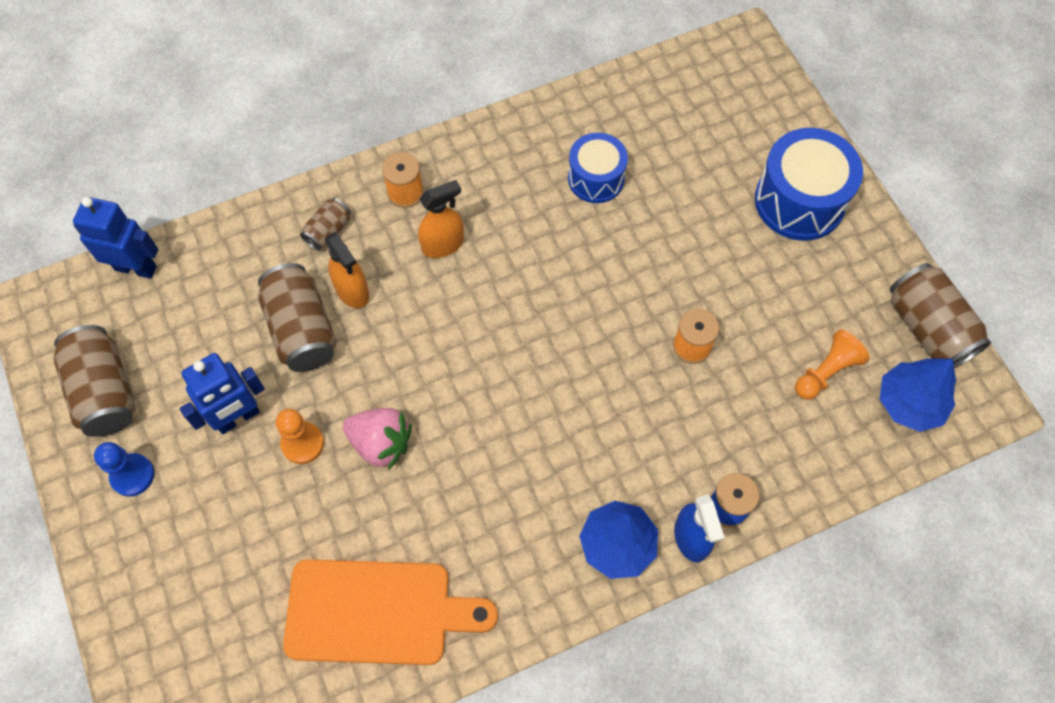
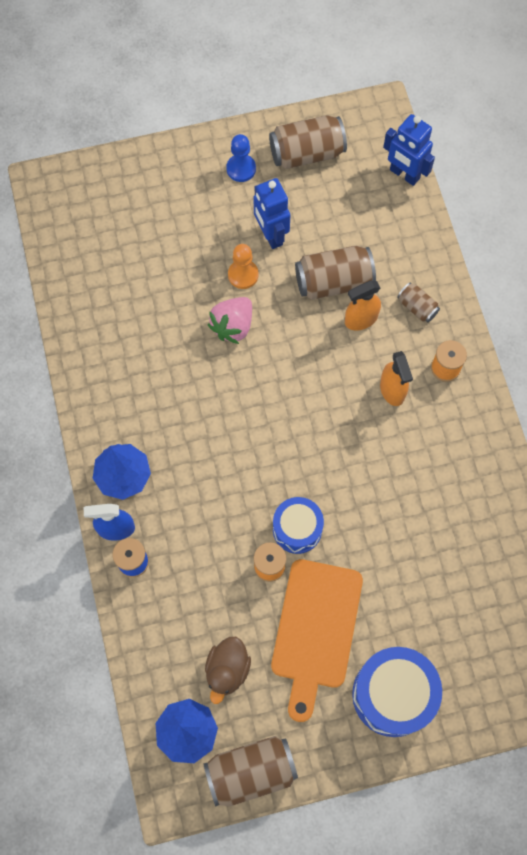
camera: 100 degrees right, 5 degrees up
(136, 267) = (404, 174): blue robot -> blue robot turned 105 degrees clockwise
(377, 611) = (113, 310): orange cutting board -> orange cutting board (316, 630)
(596, 178) = (439, 522): blue drum -> blue drum (297, 529)
(826, 372) = (227, 670): orange pawn -> brown duck

